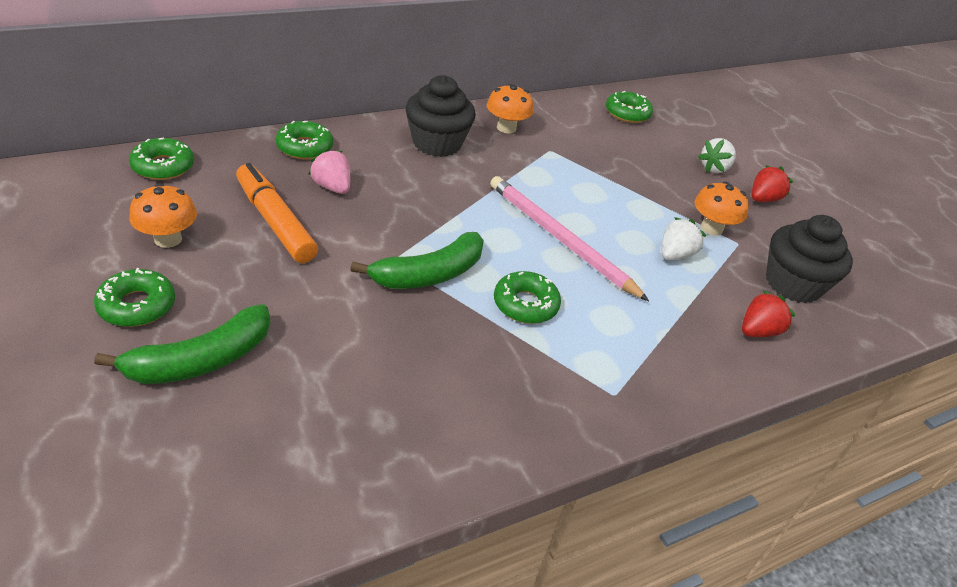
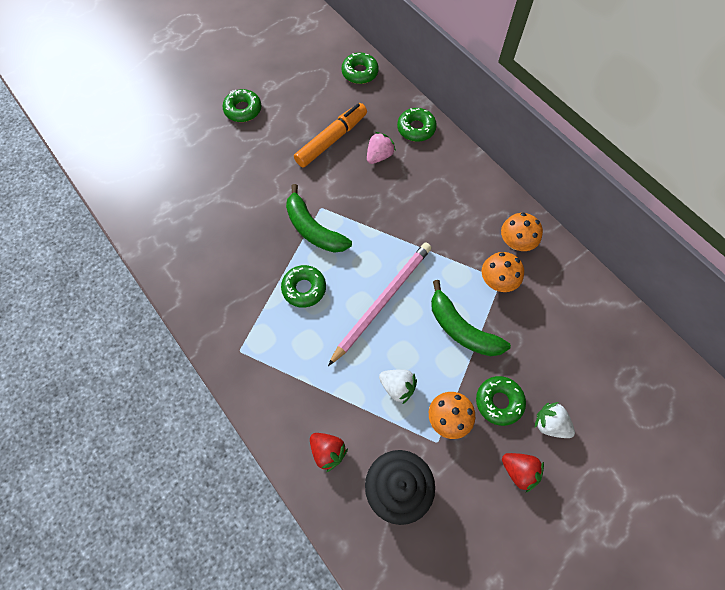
camera: 85 degrees right, 25 degrees up
(168, 239) = (297, 100): orange mushroom -> orange mushroom (497, 281)
(201, 360) = (214, 148): green banana -> green banana (461, 329)
(437, 143) = (464, 201): black cupcake -> none
(627, 113) = (605, 338): green donut -> green donut (499, 402)

